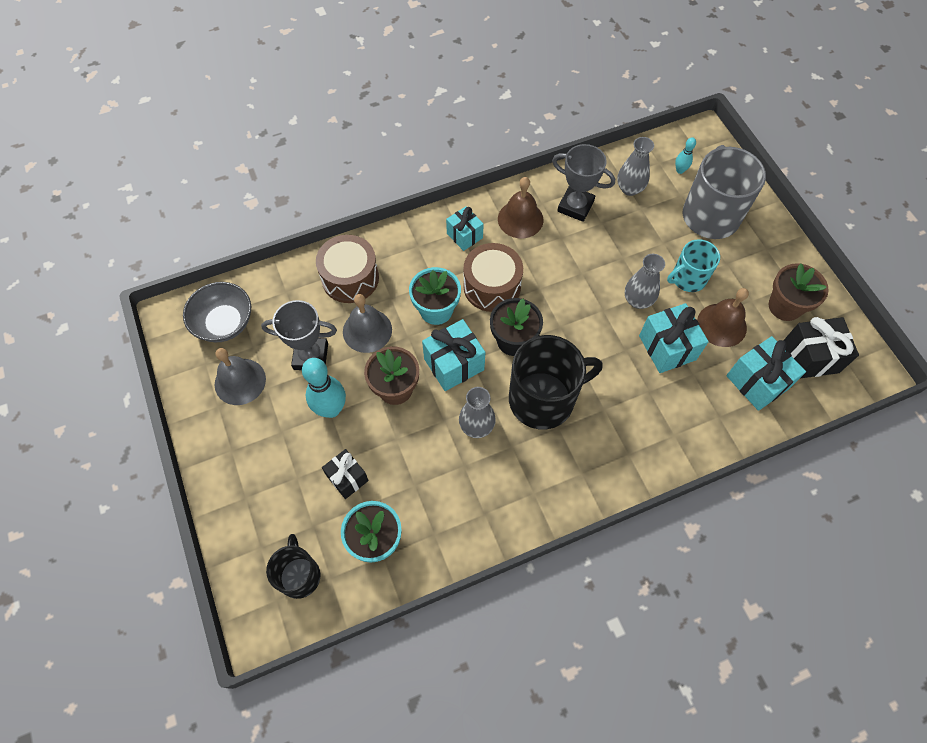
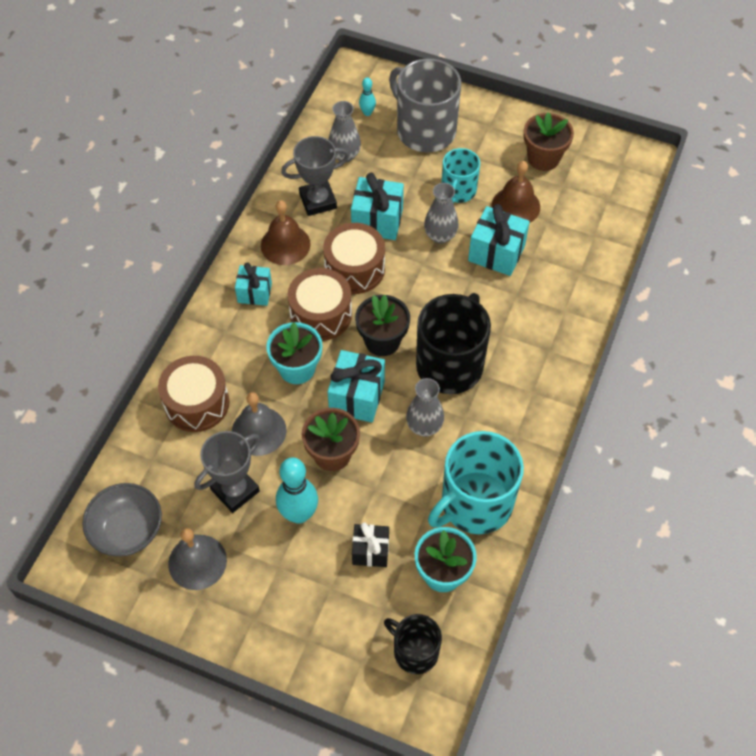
camera: 45 degrees left, 5 degrees down
(451, 514) = (474, 504): none -> turquoise mug
(549, 274) = (354, 269): none -> brown drum
(757, 382) = (579, 227): turquoise gift -> turquoise gift (377, 221)
(810, 357) = (595, 181): black gift -> none

